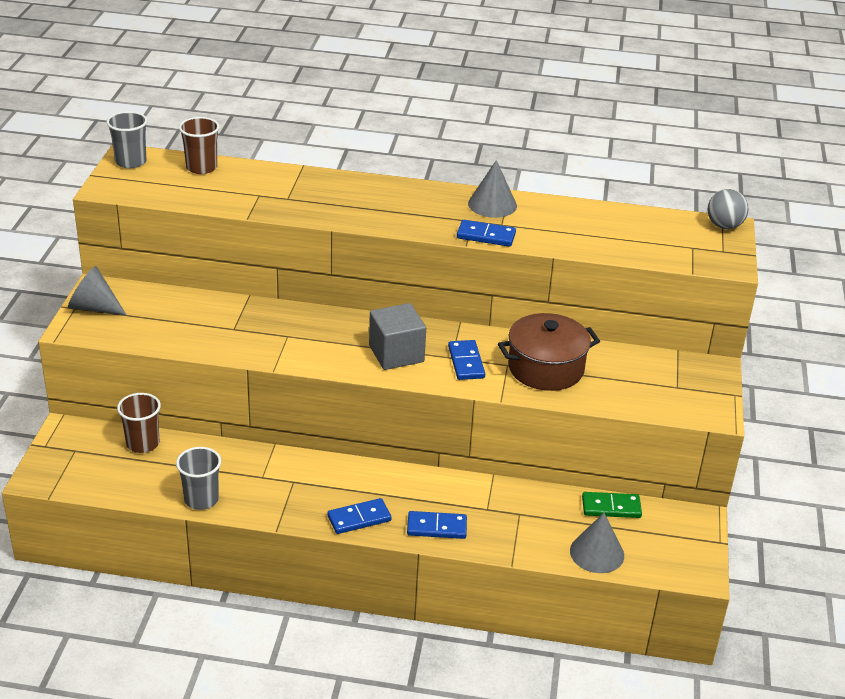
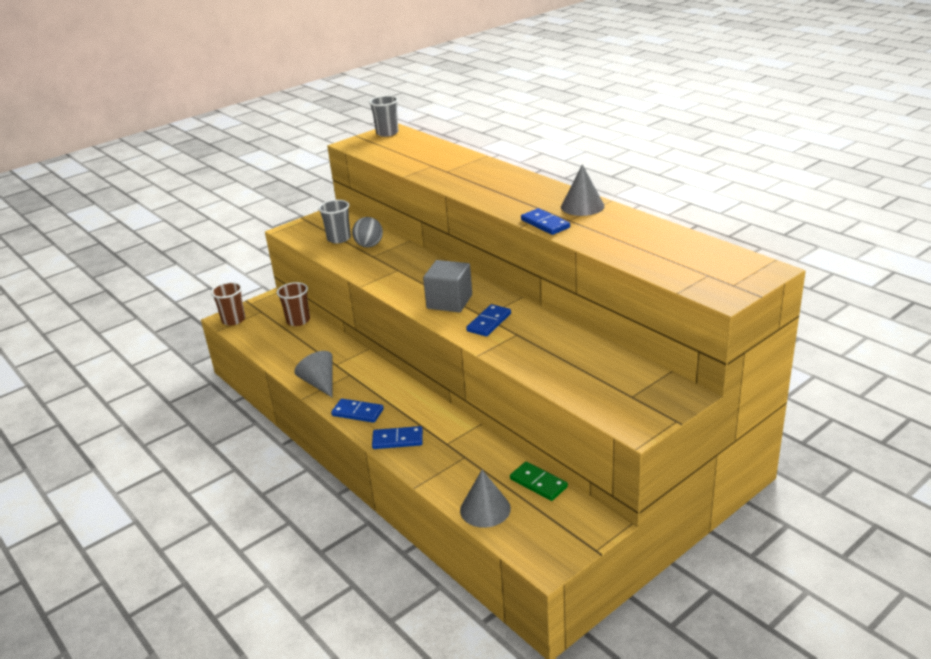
camera: 45 degrees right, 5 degrees down
(94, 307) = (315, 222): grey cone -> grey cone (320, 383)
(201, 167) = (422, 144): brown cup -> brown cup (233, 320)
(201, 499) = (287, 363): grey cup -> grey cup (339, 238)
(436, 527) = (397, 440): blue domino -> blue domino turned 45 degrees counterclockwise
(546, 368) = (542, 346): brown pot -> none
(724, 226) = (764, 268): grey ball -> grey ball (369, 245)

